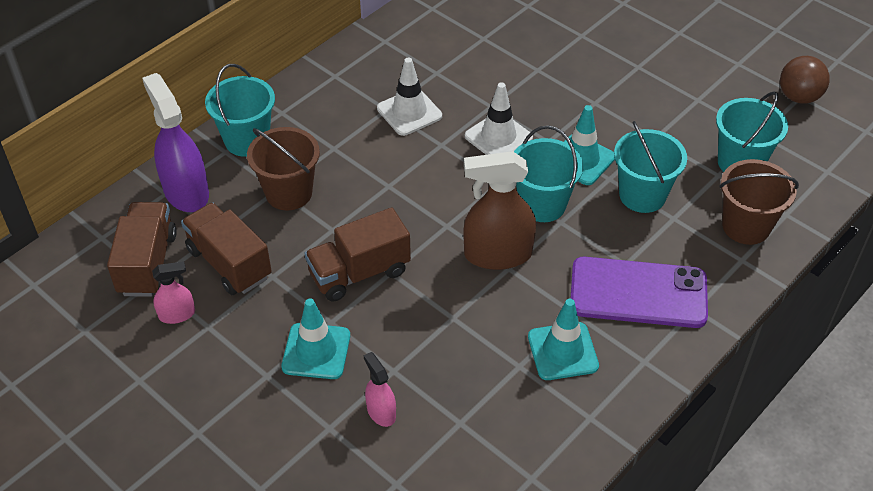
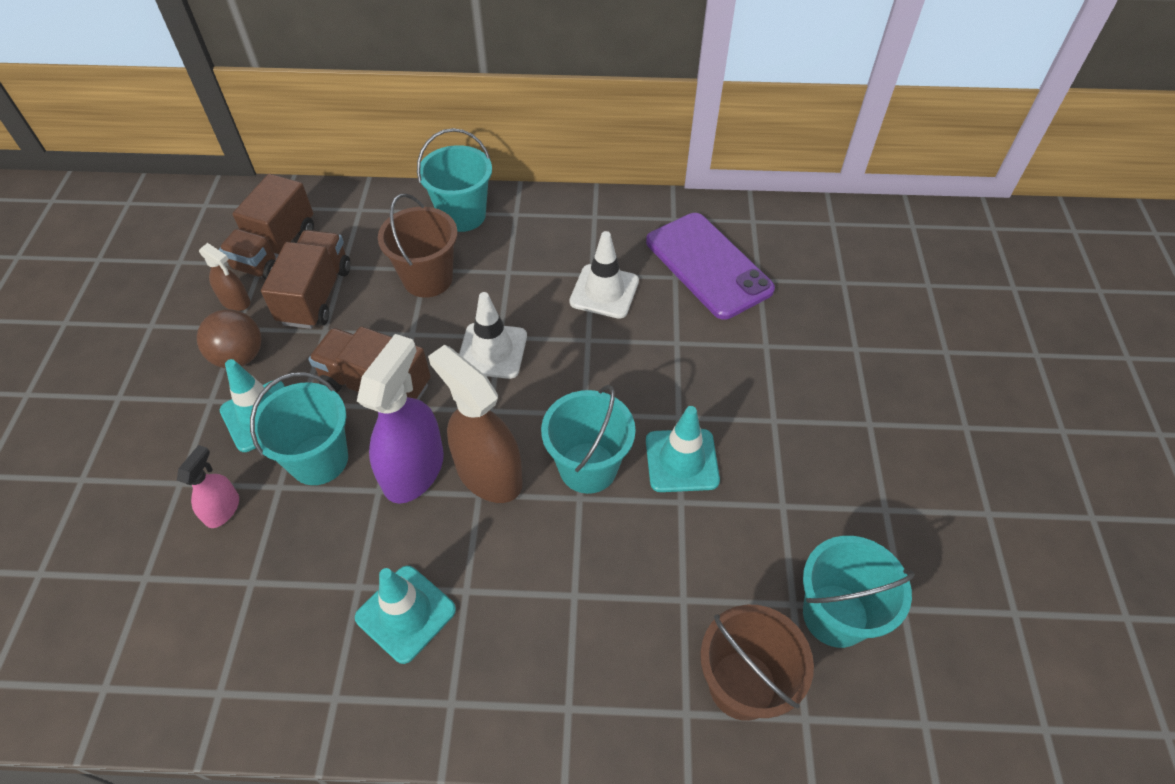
camera: 50 degrees right, 5 degrees up
(147, 263) = (276, 249): brown truck -> brown truck turned 150 degrees clockwise
(177, 314) = (235, 301): pink spray bottle -> brown spray bottle
(186, 192) = (371, 219): purple spray bottle -> purple spray bottle (414, 470)
(498, 137) = (642, 375): white traffic cone -> white traffic cone (492, 351)
(638, 293) = (543, 634): purple phone -> purple phone (708, 265)
(642, 195) = (687, 548): turquoise bucket -> turquoise bucket (319, 459)
(798, 97) = (1011, 612): brown ball -> brown ball (239, 357)

